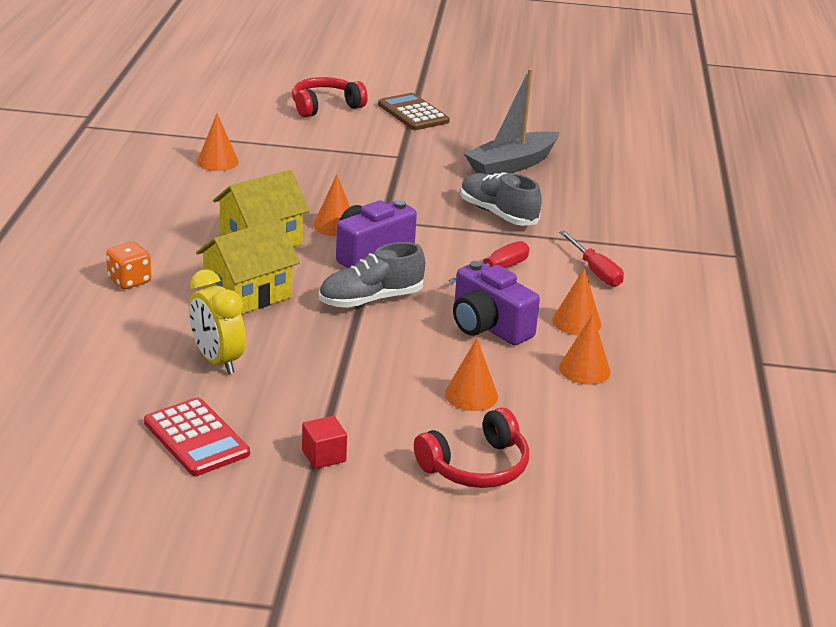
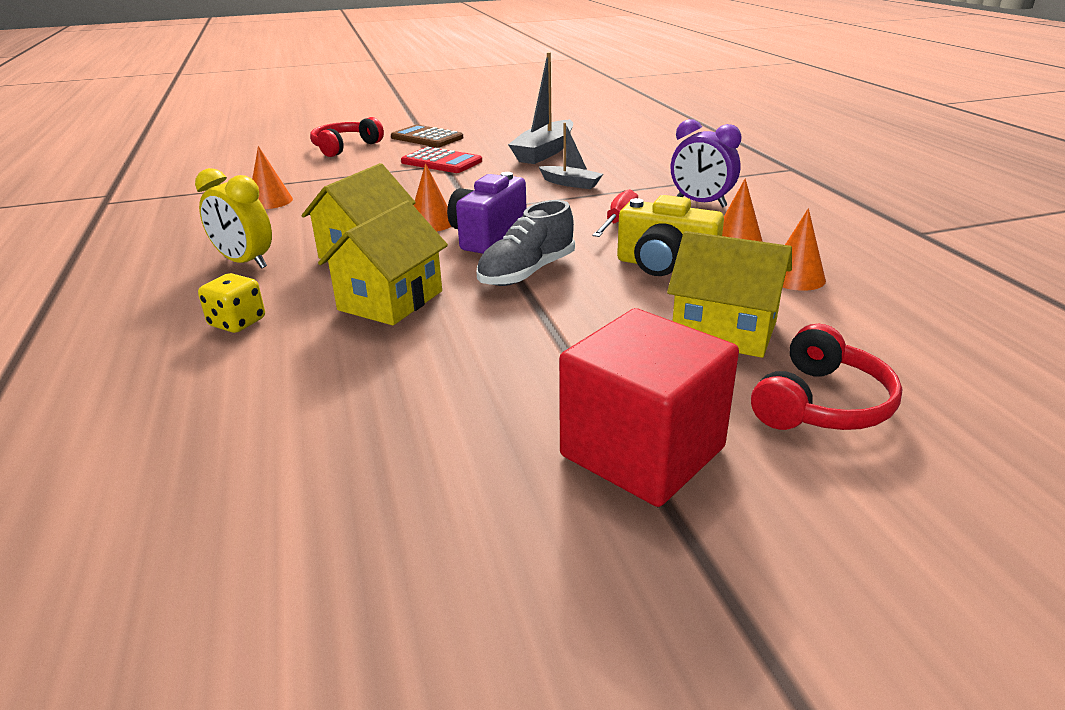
camera: 20 degrees left, 0 degrees up
(129, 281) = (237, 323): orange dice -> yellow dice
(196, 438) = (458, 485): red calculator -> red calculator (441, 162)
(217, 361) = (409, 378): yellow clock -> yellow clock (245, 262)
(324, 456) = (642, 452): red cube -> red cube, size x2.44
(471, 395) = (724, 330): orange cone -> yellow house
(488, 326) = (665, 266): purple camera -> yellow camera
(498, 214) = (571, 183): grey shoe -> grey boat
(595, 271) = (701, 203): red screwdriver -> purple clock

